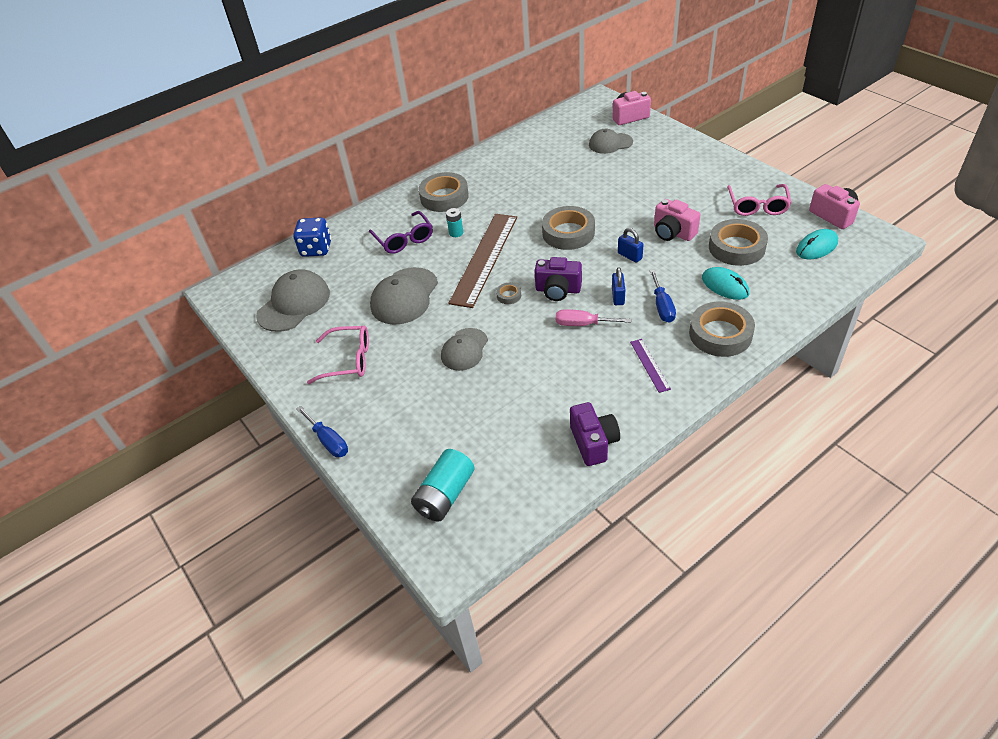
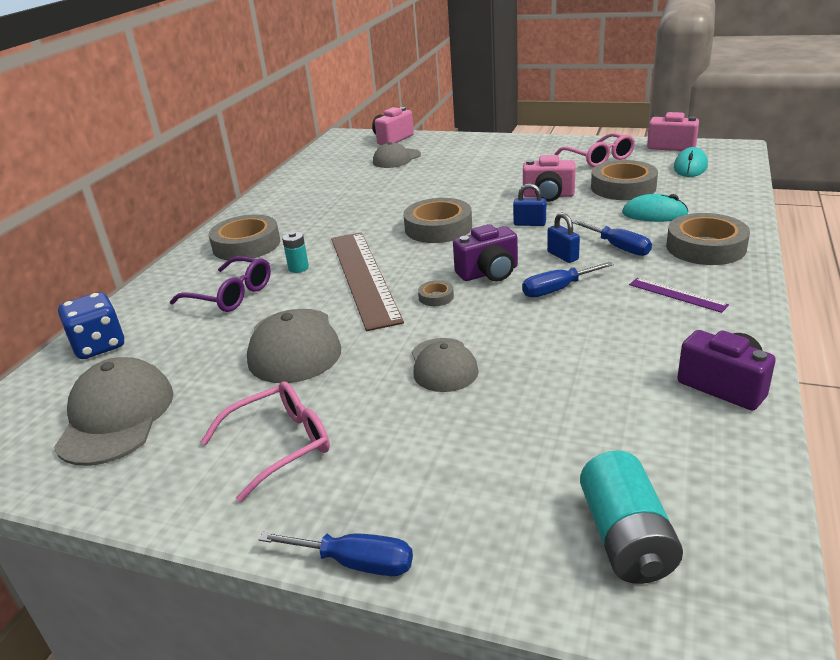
camera: 35 degrees left, 15 degrees down
(583, 324) = (557, 289): pink screwdriver -> blue screwdriver

